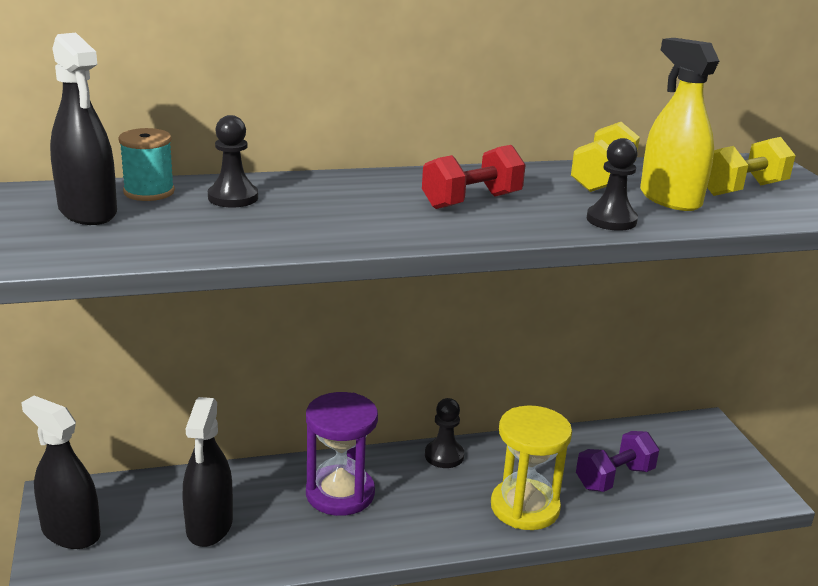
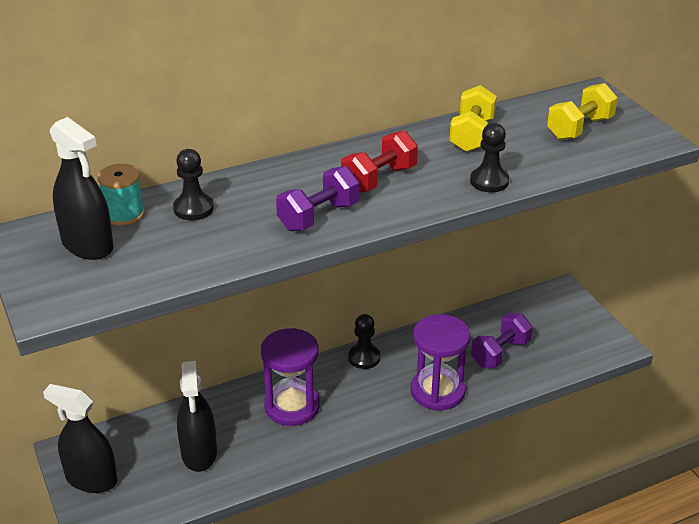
camera: 10 degrees left, 10 degrees up
(381, 223) = (318, 216): none -> purple dumbbell
(525, 507) = (437, 391): yellow hourglass -> purple hourglass
(670, 199) = (527, 149): yellow spray bottle -> none

